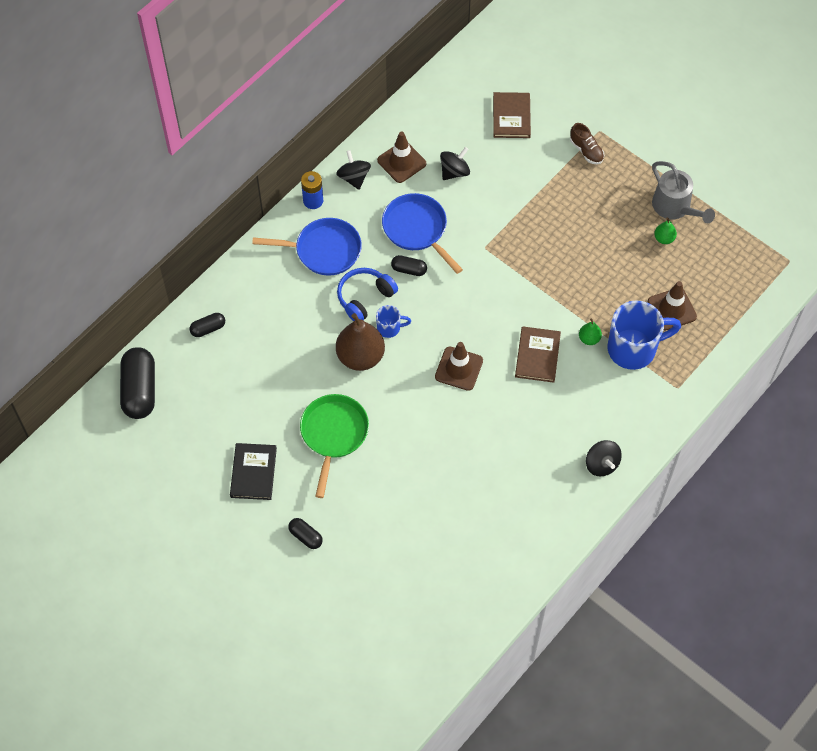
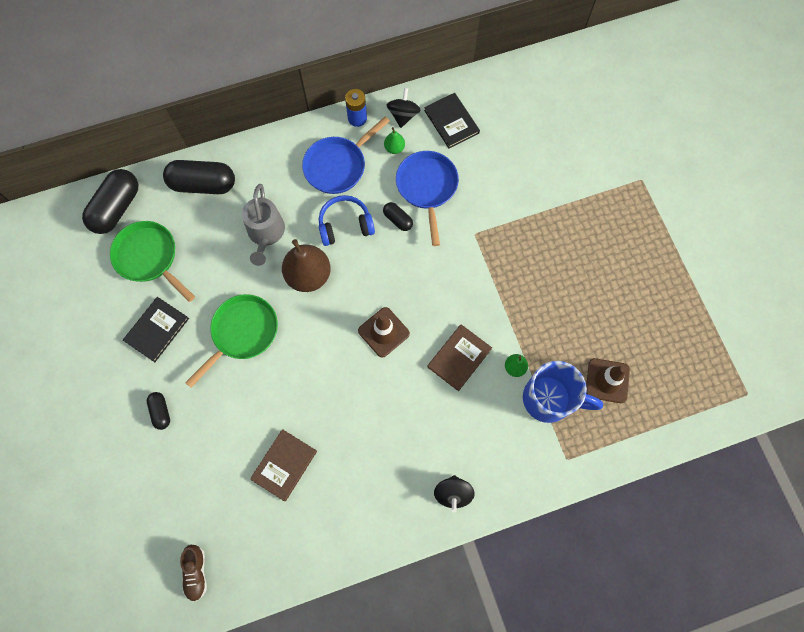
camera: 30 degrees right, 10 degrees up
(202, 416) = (149, 258): none -> green pan
(208, 328) = (203, 184): black capsule -> black capsule, size x1.99
(323, 250) = (338, 165): blue pan -> blue pan turned 105 degrees clockwise
(389, 328) = (349, 263): blue mug -> none
(401, 162) = (451, 122): brown traffic cone -> black book
(454, 171) = (491, 152): black spinning top -> none
(511, 117) = (571, 128): brown book -> brown book (284, 465)
(586, 151) = (618, 192): brown shoe -> brown shoe (196, 572)
(664, 238) = (640, 309): green pear -> green pear (394, 148)
(675, 208) = (668, 286): grey watering can -> grey watering can (265, 234)

